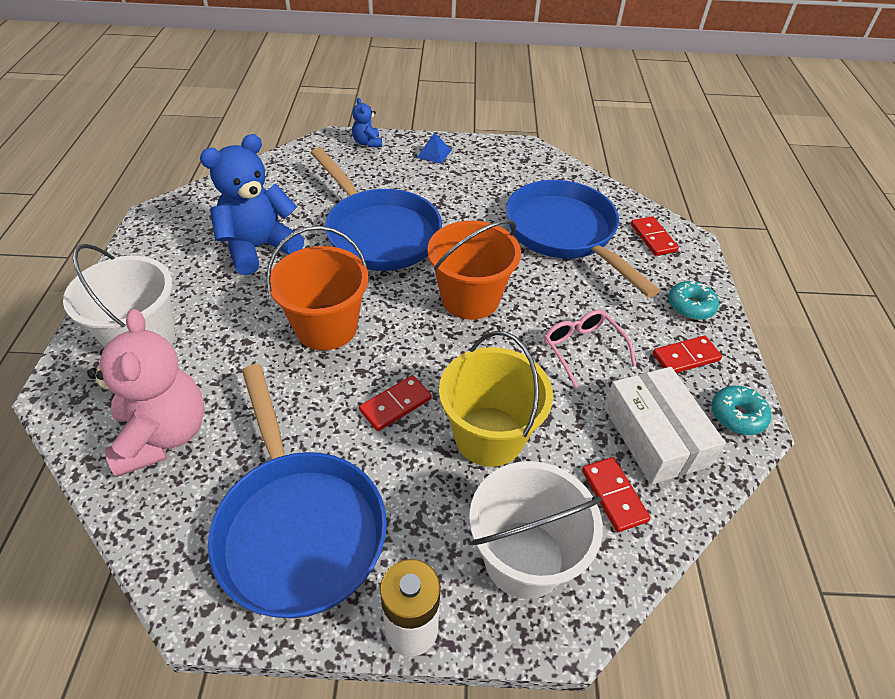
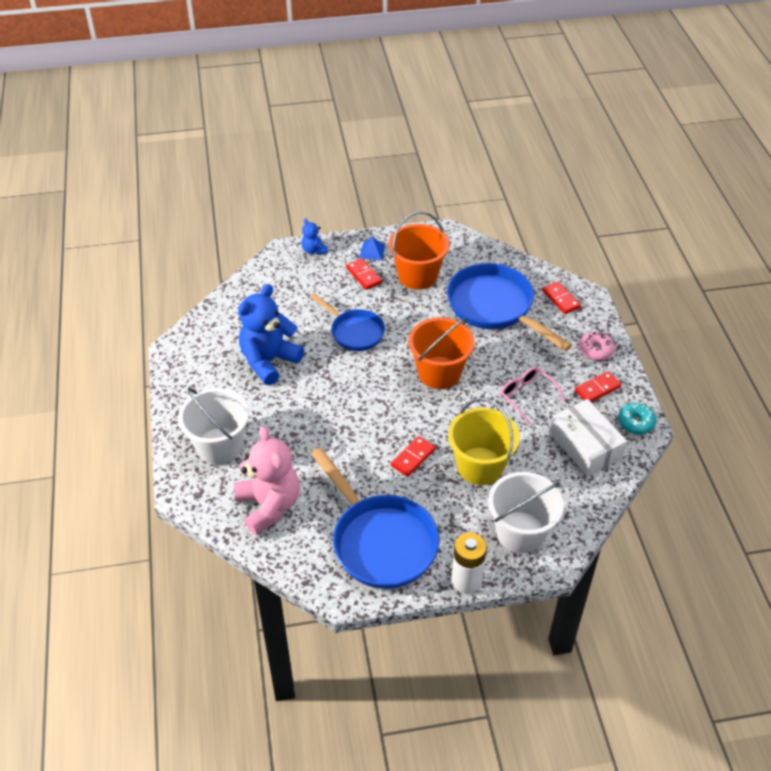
camera: 10 degrees left, 0 degrees up
(326, 327) = (345, 413): orange bucket -> orange bucket (418, 276)
(379, 233) = (354, 332): blue pan -> blue pan, size x0.60
(613, 495) = (566, 487): red domino -> red domino (363, 275)
(690, 306) = (595, 350): turquoise donut -> pink donut

